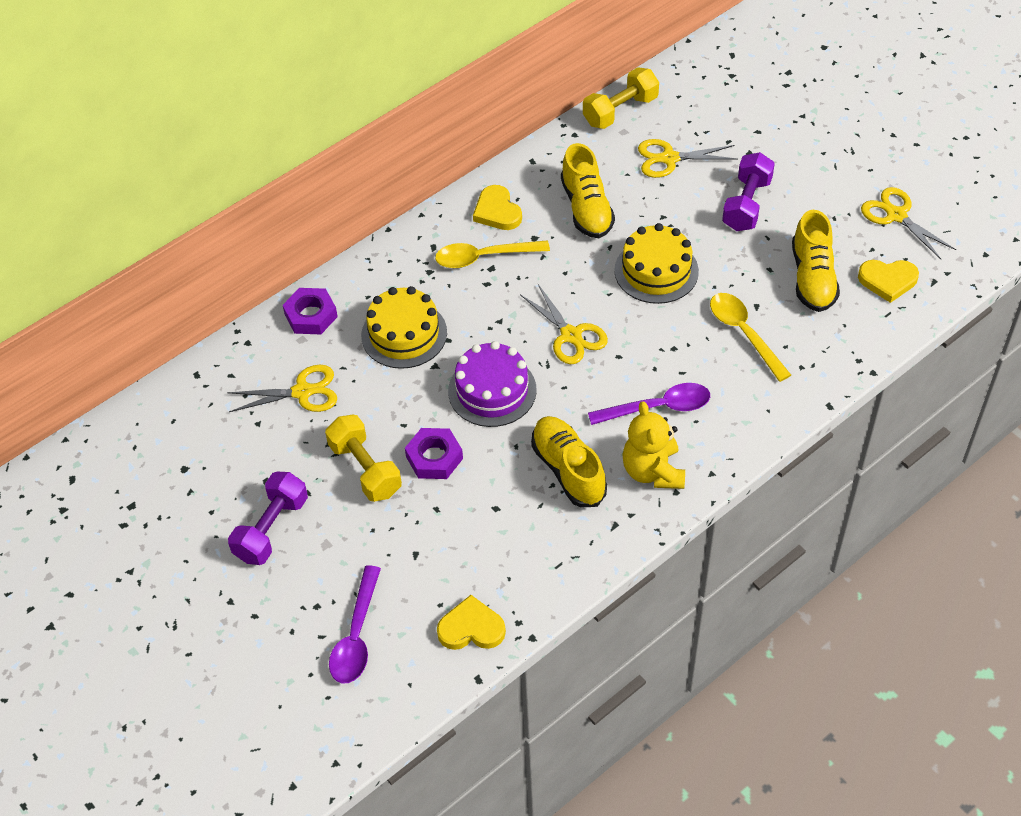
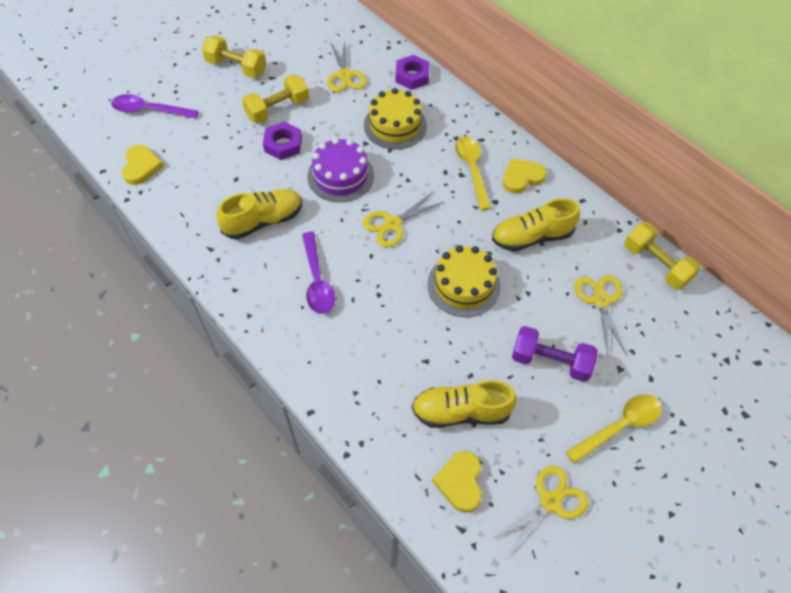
camera: 85 degrees right, 5 degrees up
(271, 529) = (236, 67): purple dumbbell -> yellow dumbbell
(653, 471) = (256, 275): yellow teddy bear -> none
(744, 333) = (394, 348): yellow spoon -> yellow spoon (619, 426)

